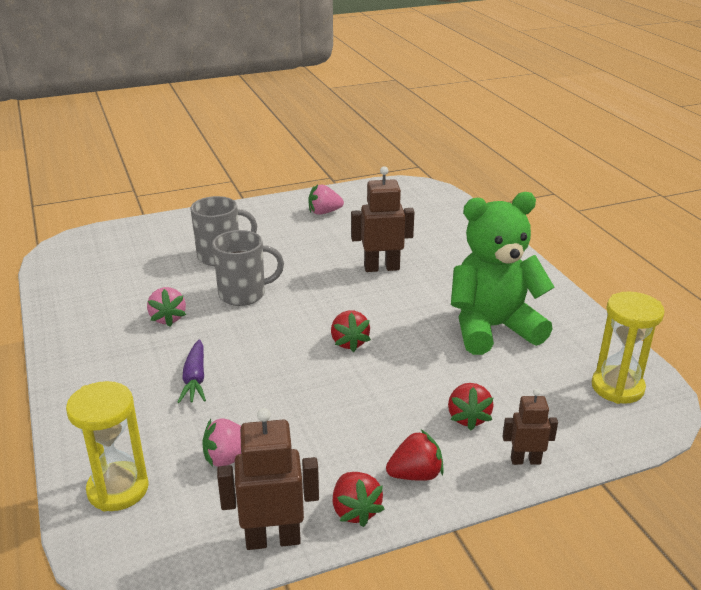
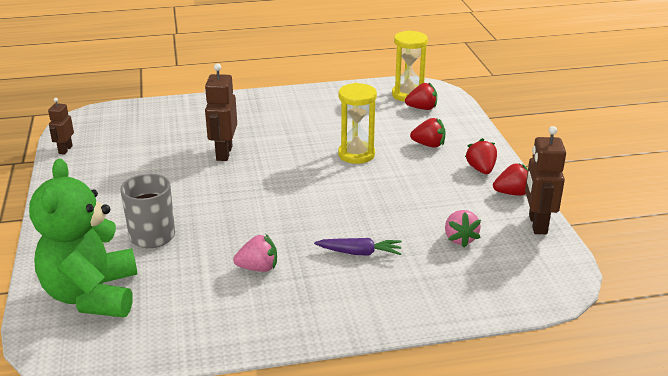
camera: 80 degrees left, 0 degrees up
(118, 489) = (490, 290): yellow hourglass -> yellow hourglass (356, 154)
(244, 294) = (234, 224): grey mug -> none
(324, 212) = (99, 171): pink strawberry -> none
(349, 342) = (330, 178): red strawberry -> red strawberry (422, 108)
(492, 328) = (331, 121): green teddy bear -> green teddy bear (92, 295)
(525, 460) = (470, 133): brown robot -> brown robot (65, 150)

